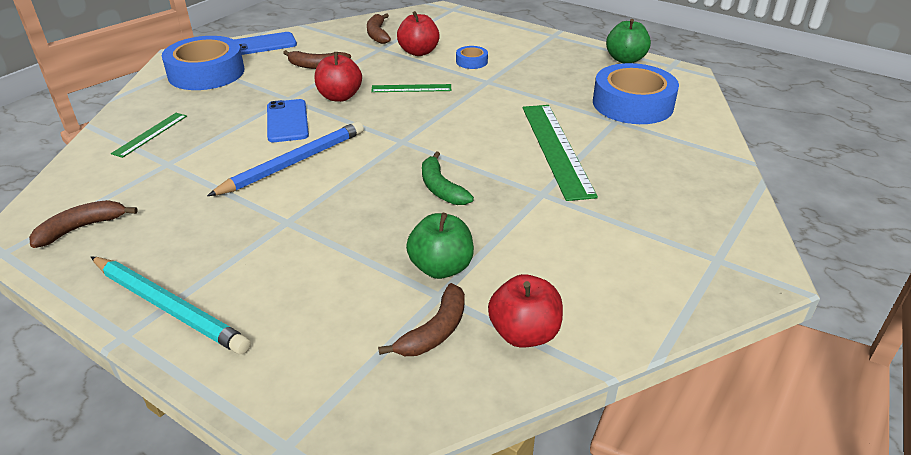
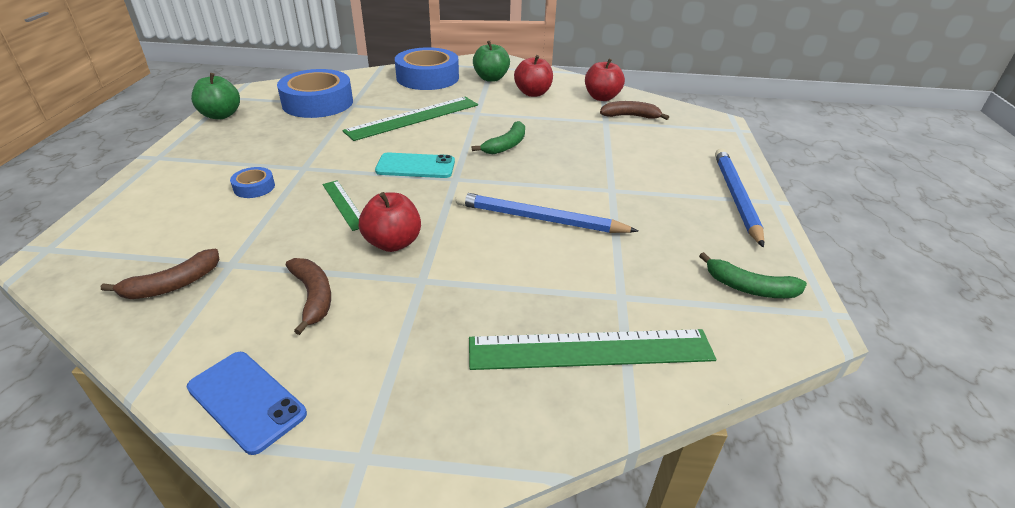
camera: 120 degrees left, 0 degrees up
(82, 228) = (749, 288): brown banana -> green banana
(150, 134) = (590, 350): green ruler -> green ruler, size x1.92
(169, 307) = (735, 197): turquoise pencil -> blue pencil
(206, 73) = (393, 409): blue tape -> blue tape (427, 77)
(287, 121) = (473, 255): blue phone -> none
(419, 52) = (235, 229): red apple -> red apple (533, 93)
(441, 268) = (584, 126): green apple -> green apple (491, 78)
(443, 127) = (415, 166): none -> turquoise phone

